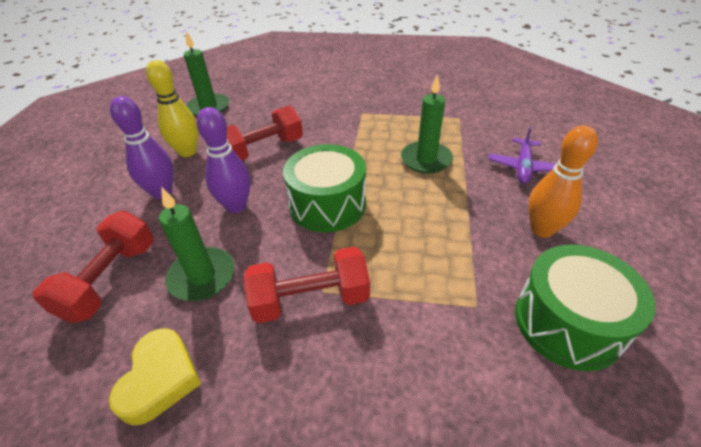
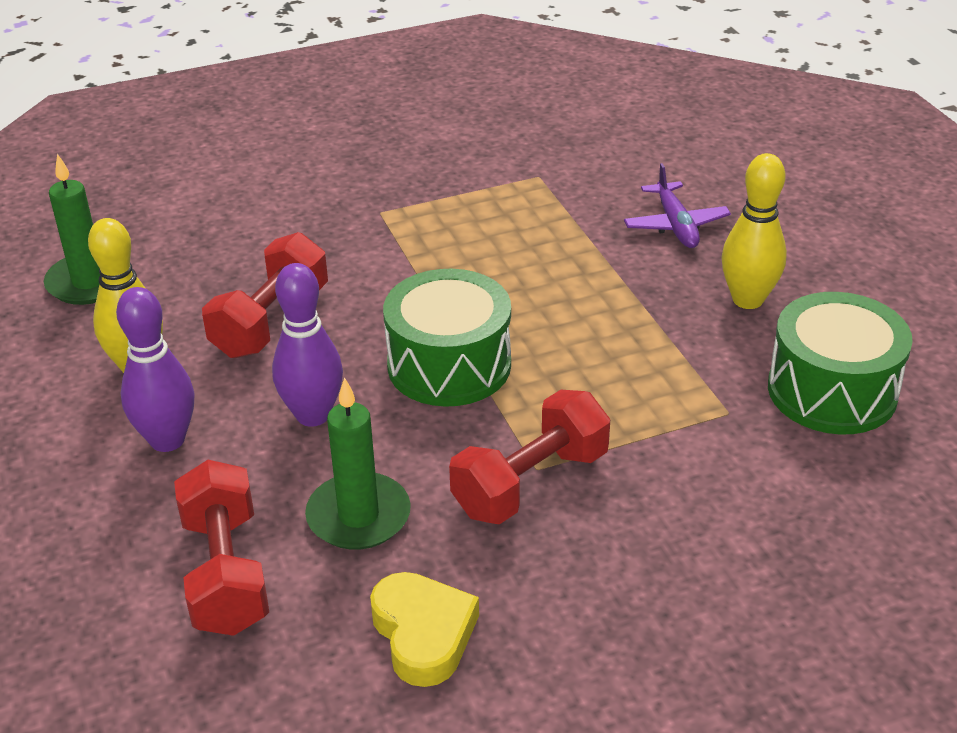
camera: 30 degrees left, 5 degrees down
(426, 160) = (538, 256): green candle -> none
(542, 229) = (747, 299): orange bowling pin -> yellow bowling pin

